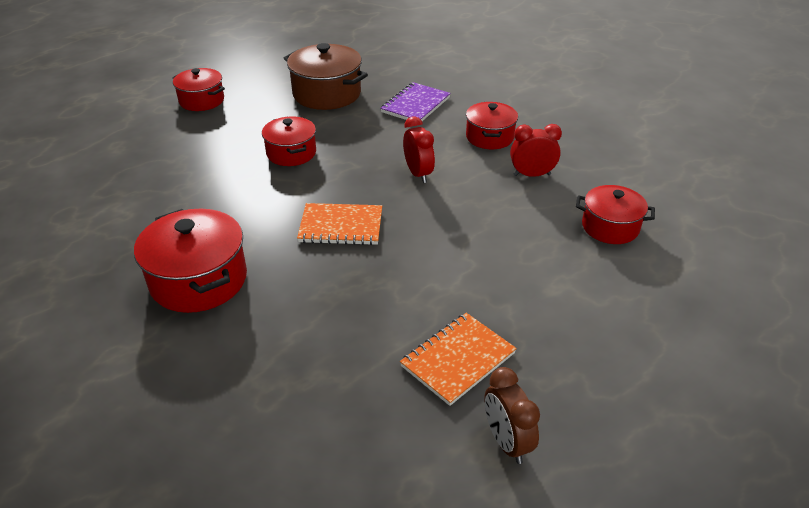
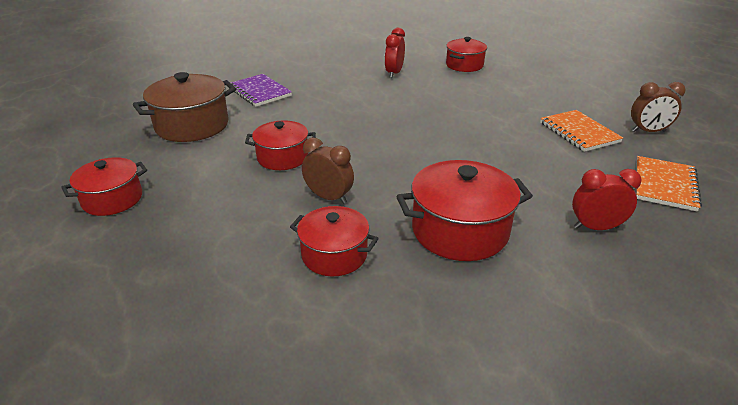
camera: 70 degrees left, 5 degrees down
(233, 194) = (329, 197): none -> brown clock
(341, 226) = (415, 150): orange notebook -> orange notebook (665, 185)
(418, 174) = (363, 108): red clock -> red clock (595, 227)
(489, 137) = (335, 76): red pot -> red pot (334, 255)

